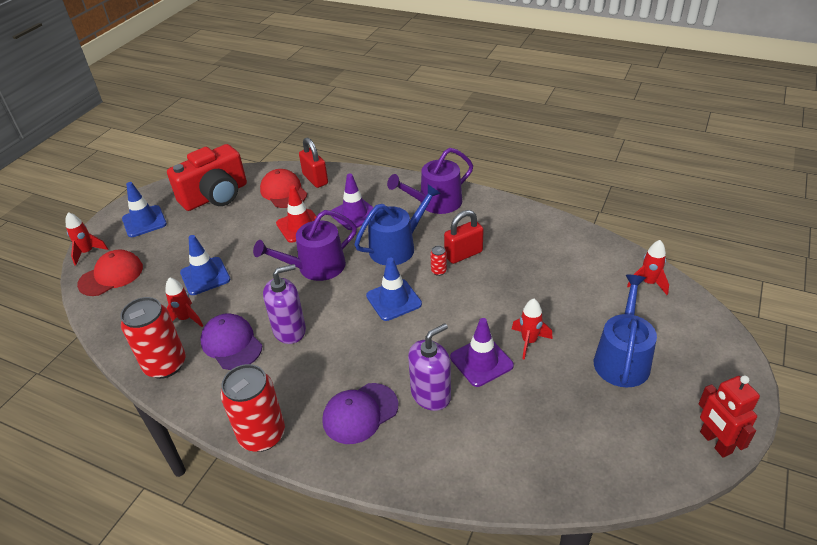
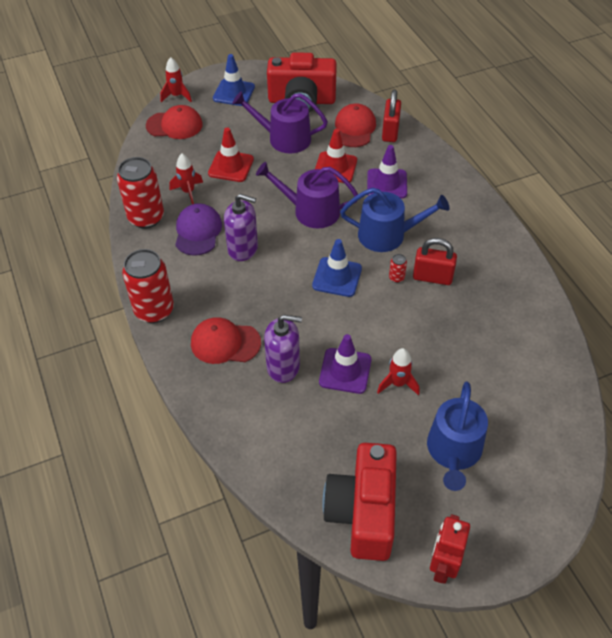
camera: 40 degrees right, 10 degrees up
(205, 276) = (231, 166): blue traffic cone -> red traffic cone
(360, 413) = (225, 343): purple cap -> red cap
(435, 203) = (463, 216): purple watering can -> purple watering can (284, 138)
(620, 453) = (362, 512): none -> red camera
(622, 358) = (453, 452): blue watering can -> blue watering can turned 135 degrees clockwise
(648, 283) = (558, 413): red rocket -> none

